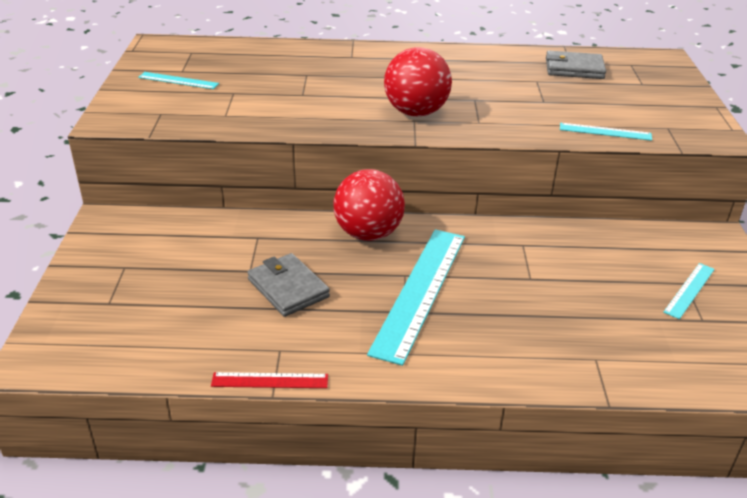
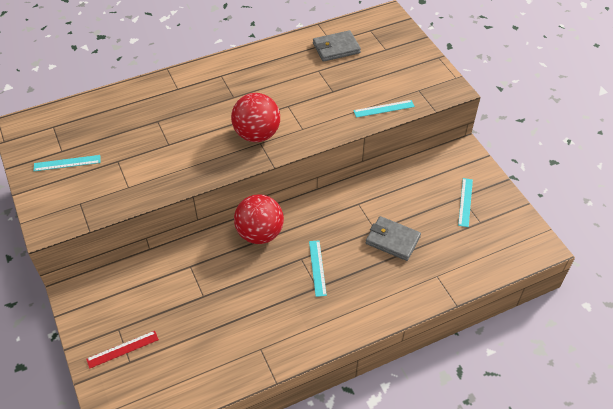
camera: 25 degrees left, 15 degrees up
(270, 380) = (268, 373): red ruler -> red ruler (122, 349)
(288, 288) = (236, 300): grey wallet -> grey wallet (392, 240)
(420, 291) = (317, 268): turquoise ruler -> turquoise ruler, size x0.48

